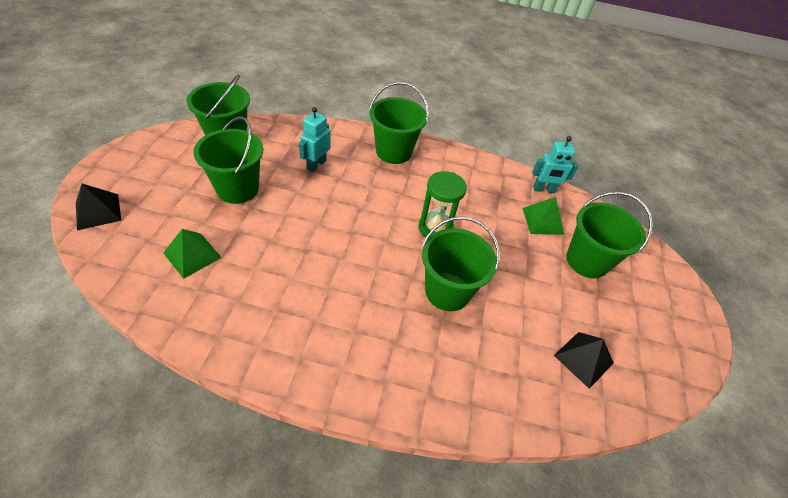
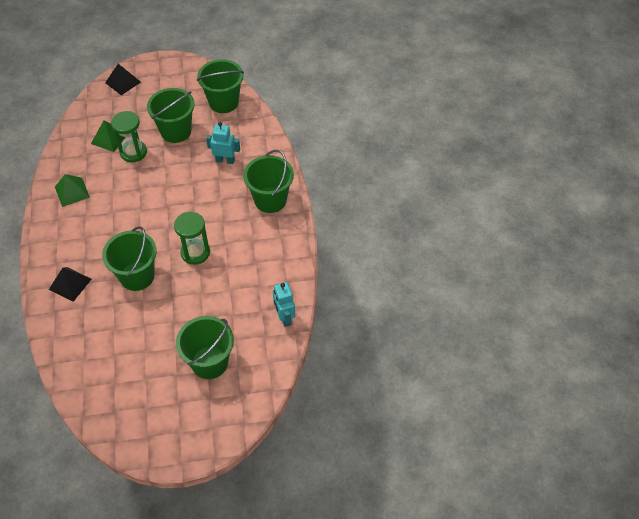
camera: 75 degrees right, 5 degrees up
(239, 237) = (133, 152): none -> green hourglass
(542, 221) = (242, 323): green pyramid -> green pyramid (72, 192)
(583, 359) = (111, 370): black pyramid -> black pyramid (70, 284)

